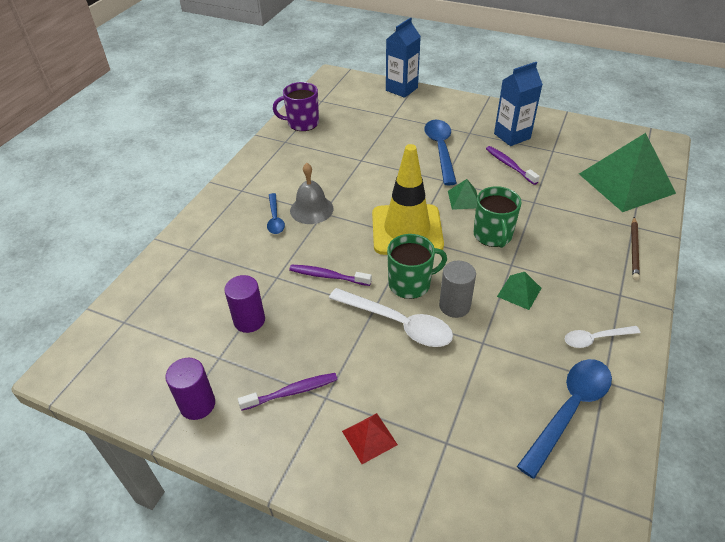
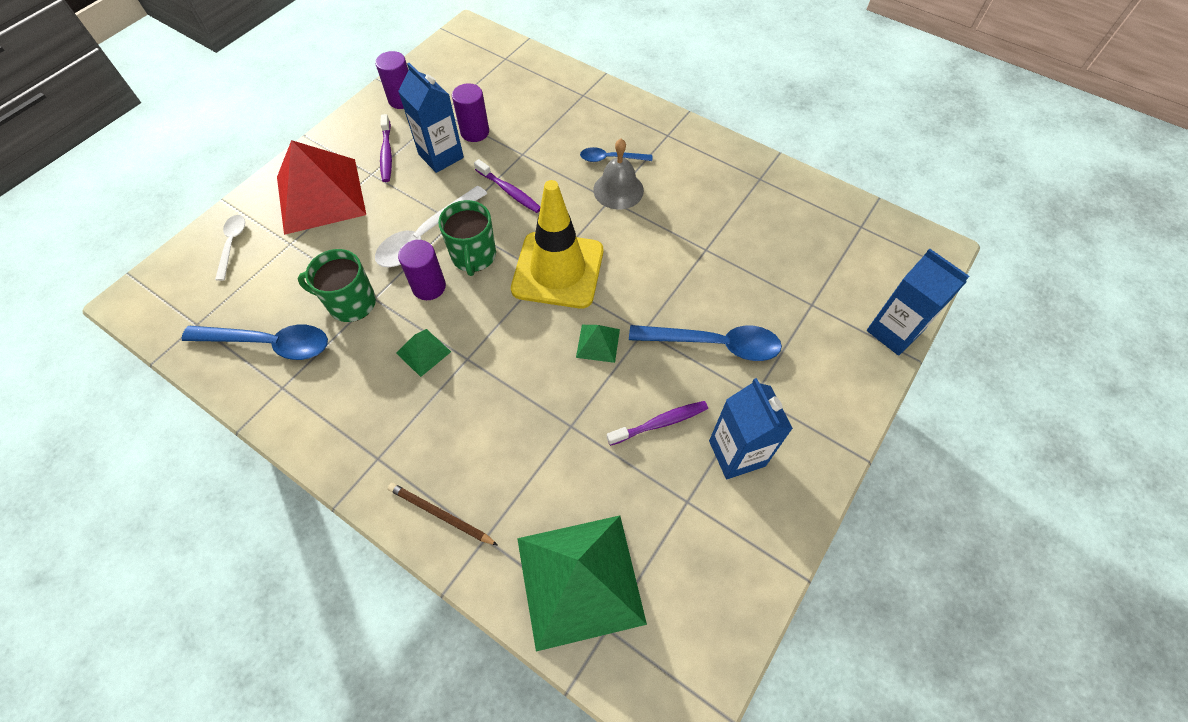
camera: 100 degrees right, 15 degrees up
(289, 340) = (441, 156): none -> blue carton
(302, 123) = (801, 199): purple mug -> none
(328, 276) = (509, 191): purple toothbrush -> purple toothbrush turned 105 degrees clockwise
(369, 437) = (321, 195): red pyramid -> red pyramid, size x2.33
(454, 306) = (429, 287): grey cylinder -> purple cylinder
(492, 235) = (521, 355): green mug -> green mug (351, 303)
(569, 410) = (269, 344): blue spoon -> blue spoon turned 45 degrees counterclockwise
(595, 339) = (332, 402): white spoon -> white spoon (232, 244)

